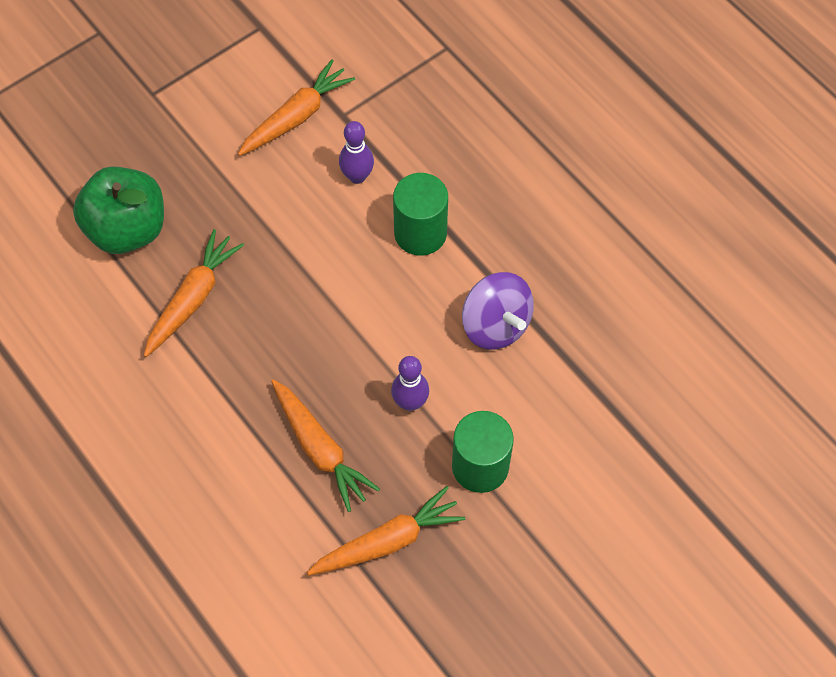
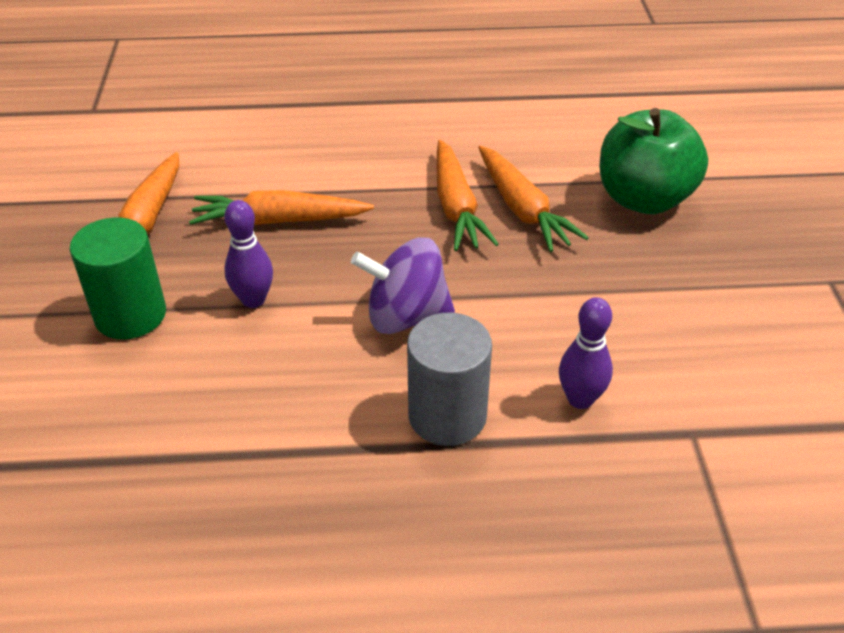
camera: 125 degrees right, 20 degrees down
(296, 116) = (718, 387): orange carrot -> orange carrot (456, 207)
(420, 233) = (447, 416): green cylinder -> grey cylinder
(495, 325) = (261, 417): purple spinning top -> purple spinning top (406, 316)

